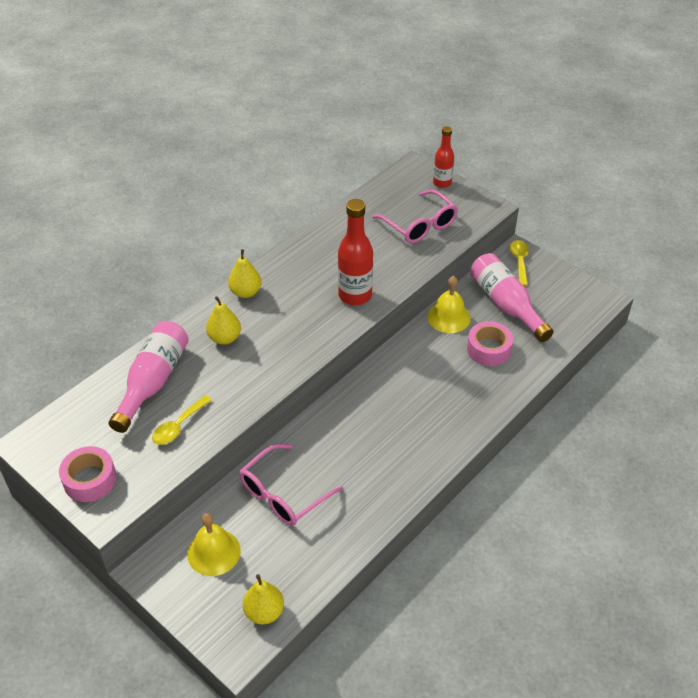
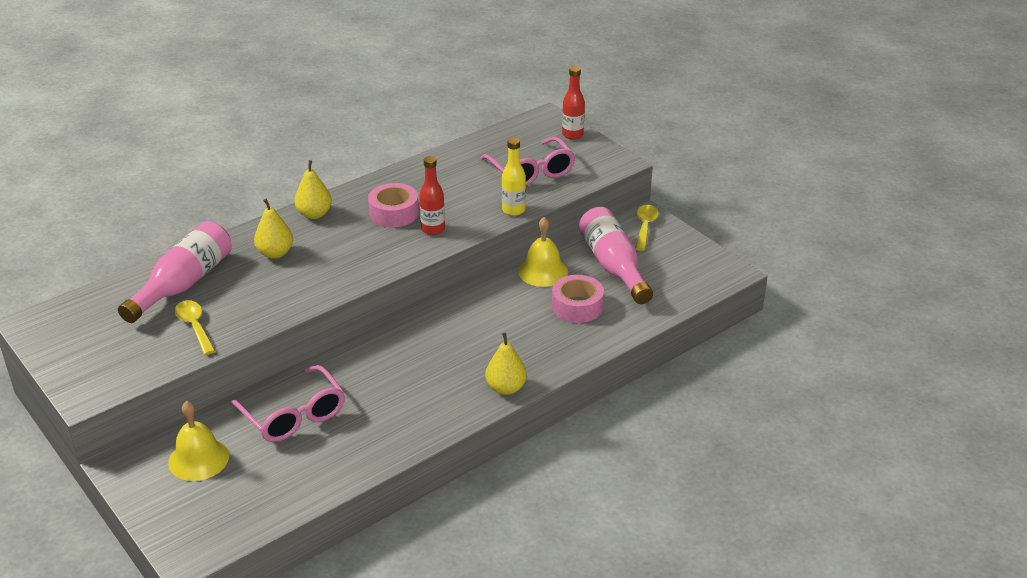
camera: 10 degrees right, 10 degrees down
(90, 480) = (83, 363): pink tape -> pink tape (394, 213)
(178, 426) = (195, 326): yellow spoon -> yellow spoon turned 105 degrees clockwise
(264, 612) = (232, 521): yellow pear -> yellow pear (506, 388)
(283, 494) = (294, 415): pink glasses -> pink glasses turned 90 degrees counterclockwise
(355, 295) = (433, 229): red bottle -> red bottle, size x0.62
(417, 267) = (513, 210): none -> yellow bottle

